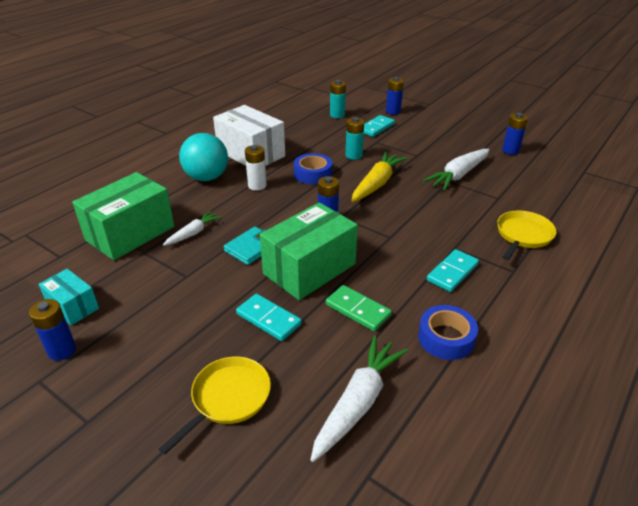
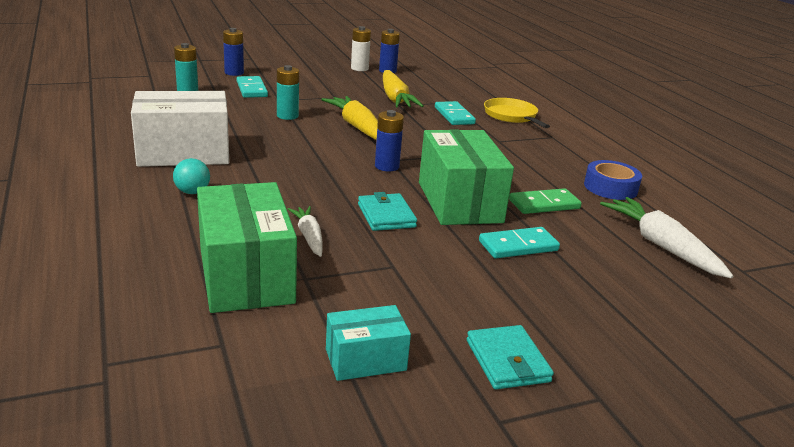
camera: 60 degrees left, 10 degrees down
(62, 350) = (453, 389): blue battery -> none
(106, 363) = (507, 361): none -> turquoise wallet
(206, 178) = (192, 192): turquoise ball -> turquoise ball, size x0.49
(228, 398) = (618, 302): yellow pan -> none
(257, 185) = (264, 173): white battery -> white battery (359, 68)
(313, 174) = (290, 143): blue tape -> none
(452, 272) = (531, 154): turquoise domino -> turquoise domino (454, 116)
(458, 175) = (395, 98): white carrot -> yellow carrot

